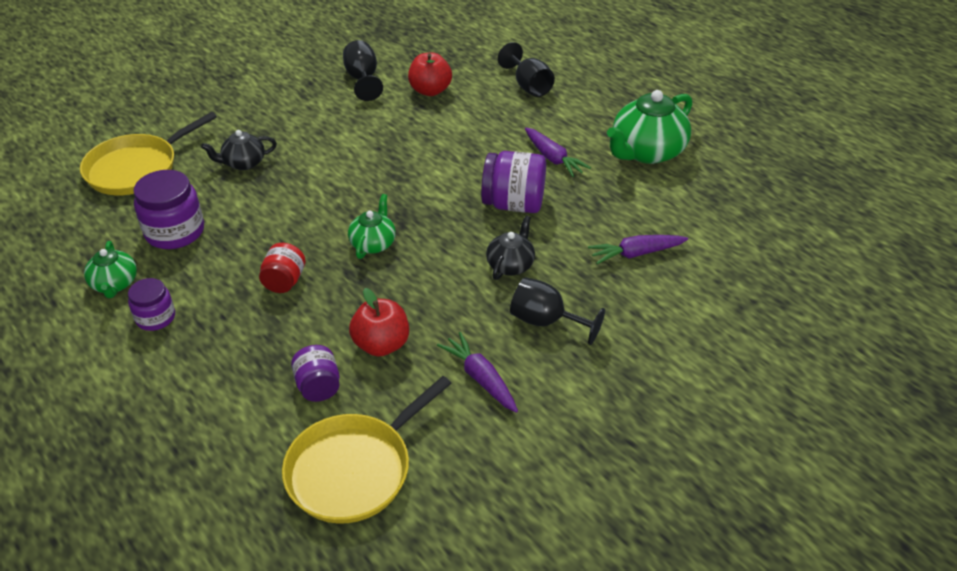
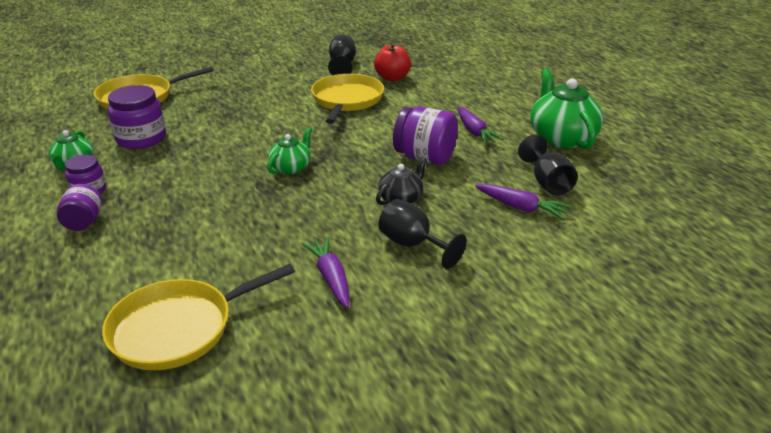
camera: 15 degrees right, 10 degrees down
(243, 163) = (220, 104): black teapot -> none
(284, 281) = (204, 182): red jar -> none
(318, 387) = (186, 259): purple jar -> purple jar (84, 222)
(381, 344) = (257, 238): red apple -> none
(392, 134) = (347, 100): none -> yellow pan
(529, 86) = (476, 84): black goblet -> black goblet (547, 183)
(636, 254) = (521, 207): purple carrot -> purple carrot turned 150 degrees counterclockwise
(646, 152) = (561, 138): green teapot -> green teapot turned 105 degrees clockwise

